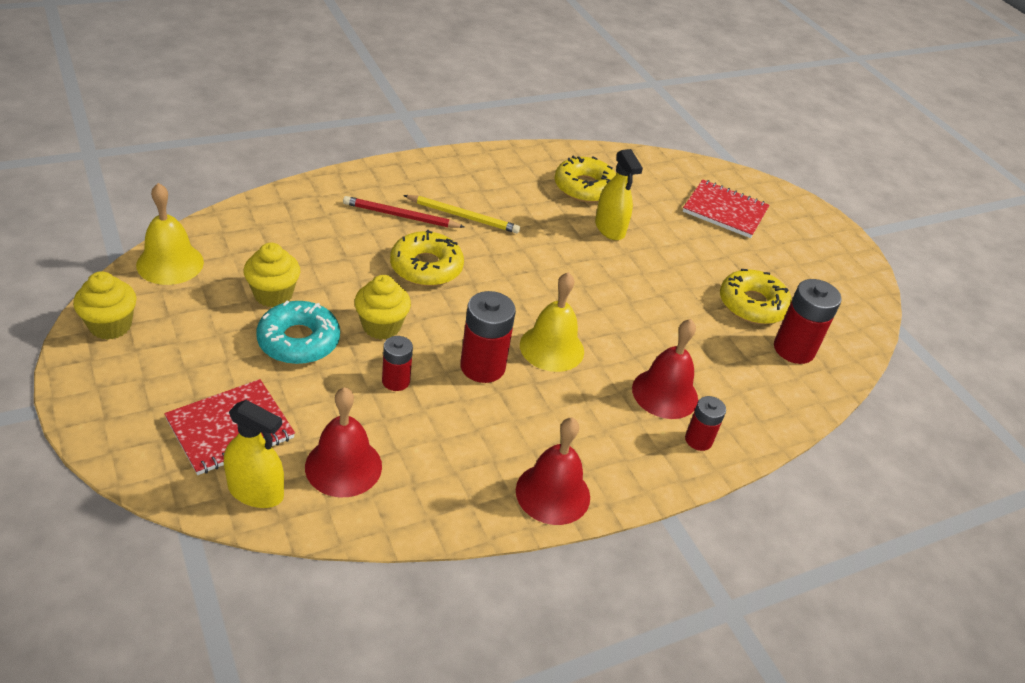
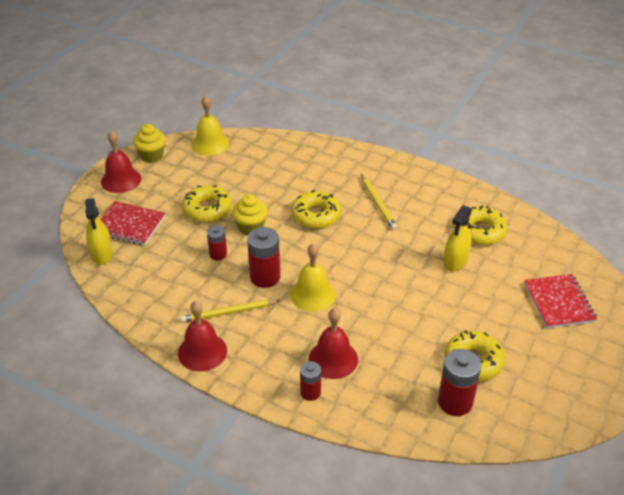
camera: 60 degrees right, 0 degrees up
(273, 295) = (228, 183): yellow cupcake -> none
(298, 341) = (207, 209): turquoise donut -> yellow donut
(343, 466) = (144, 271): red bell -> red bell (121, 180)
(400, 216) = (345, 183): red pencil -> none
(509, 432) = (228, 313): none -> yellow pencil

